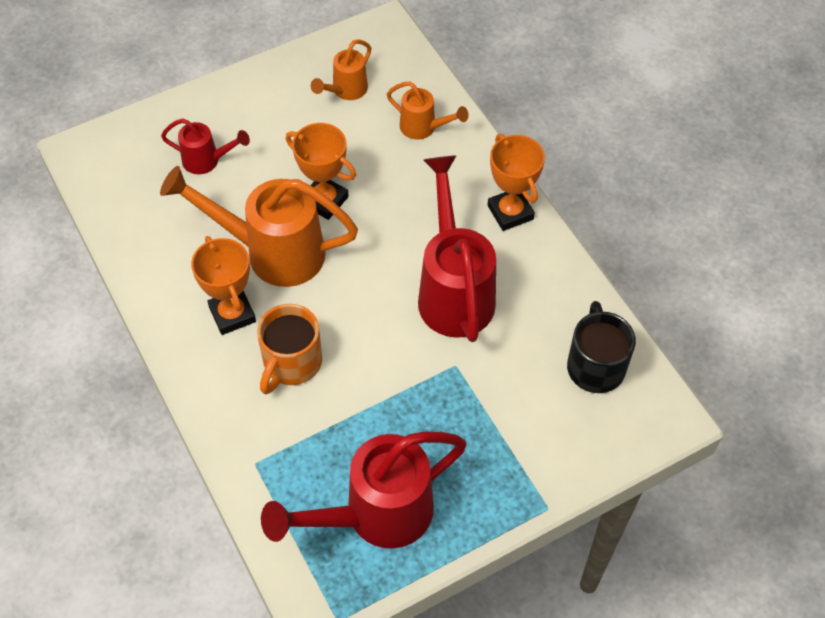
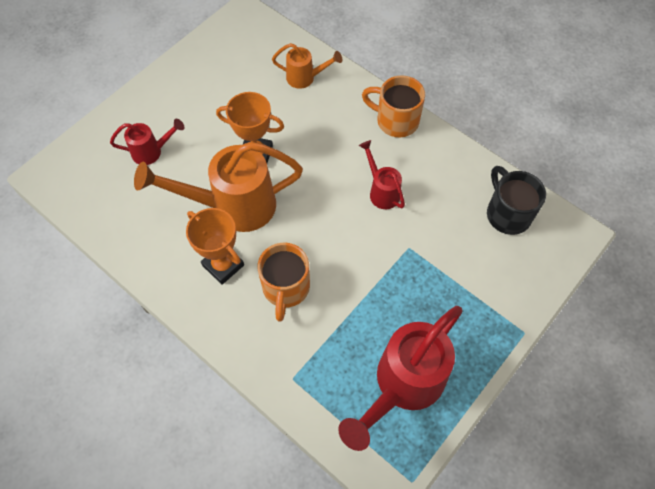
camera: 20 degrees left, 5 degrees up
(345, 91) = (235, 67): orange watering can -> none
(453, 290) = (381, 191): red watering can -> red watering can, size x0.50
(510, 212) = (396, 120): orange trophy -> orange mug

